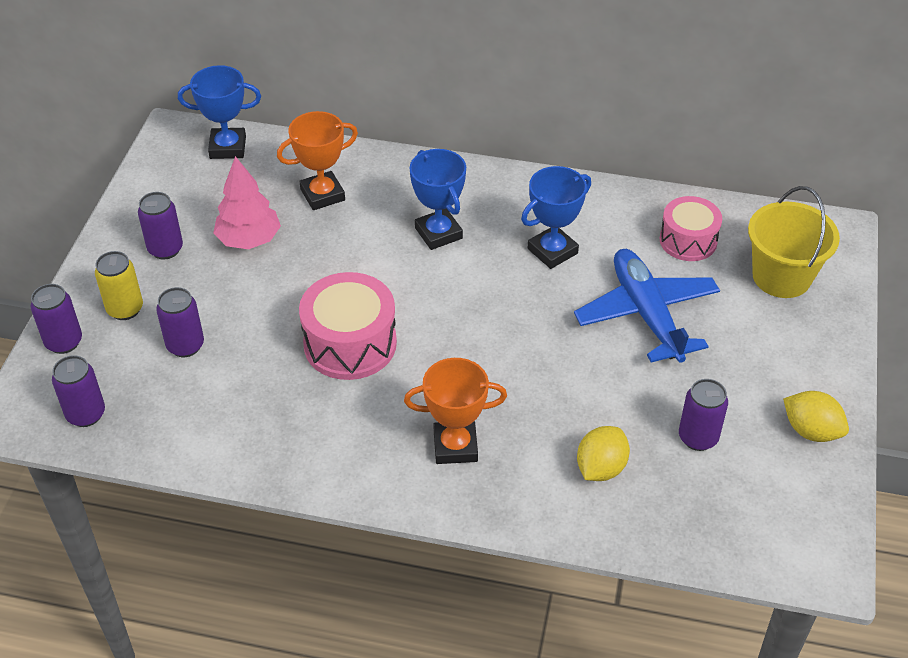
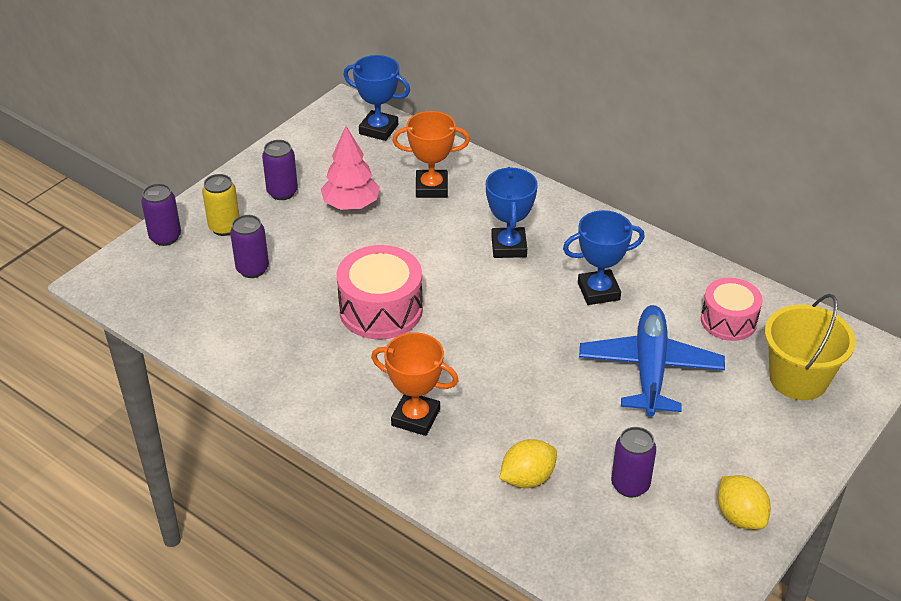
camera: 25 degrees right, 5 degrees down
(86, 414) = (149, 295): purple can -> none

